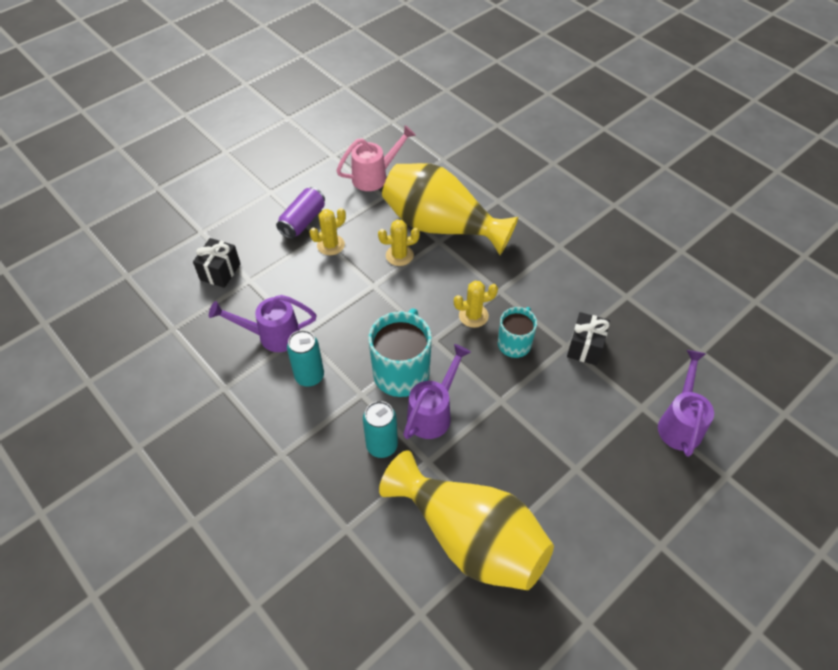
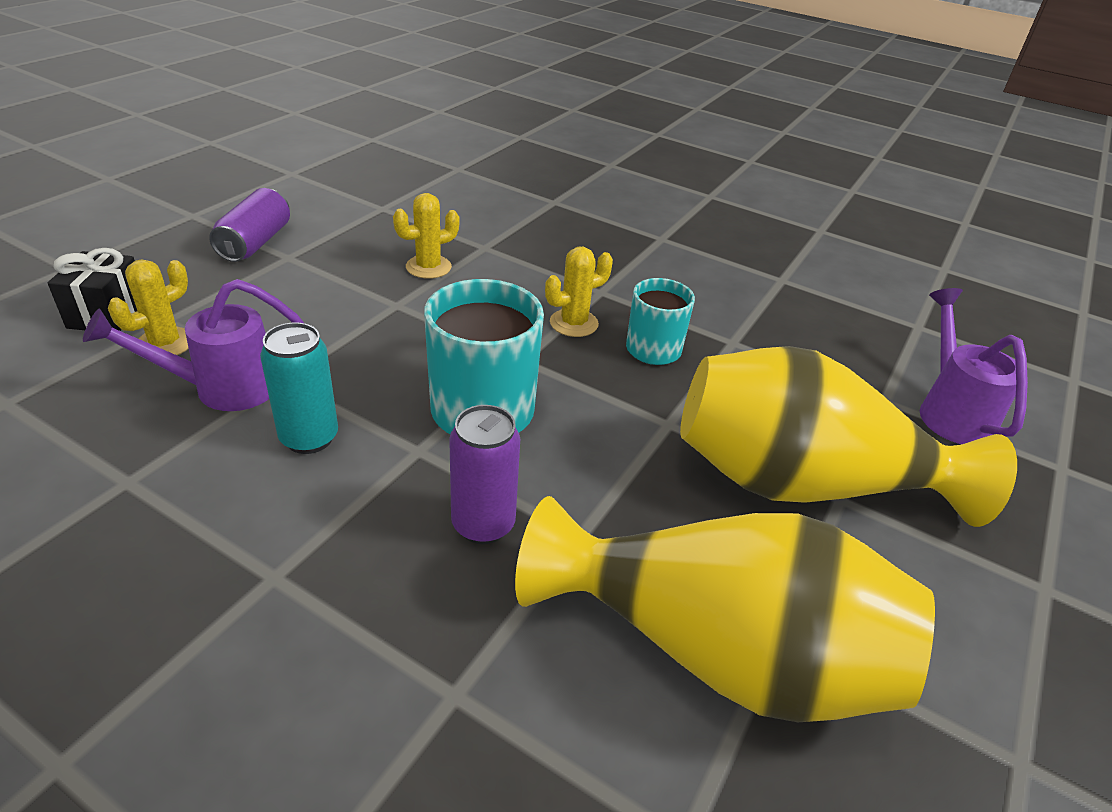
camera: 20 degrees left, 15 degrees down
(330, 245) = (310, 265): yellow cactus -> yellow cactus (165, 343)
(375, 176) = (363, 190): pink watering can -> none
(382, 446) = (483, 524): turquoise can -> purple can
(433, 412) = (561, 457): purple watering can -> none
(441, 226) = (482, 232): yellow vase -> yellow vase (802, 483)
(585, 347) = (759, 340): black gift -> none

